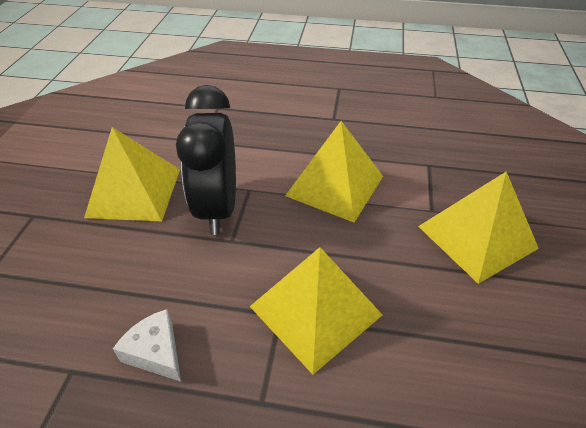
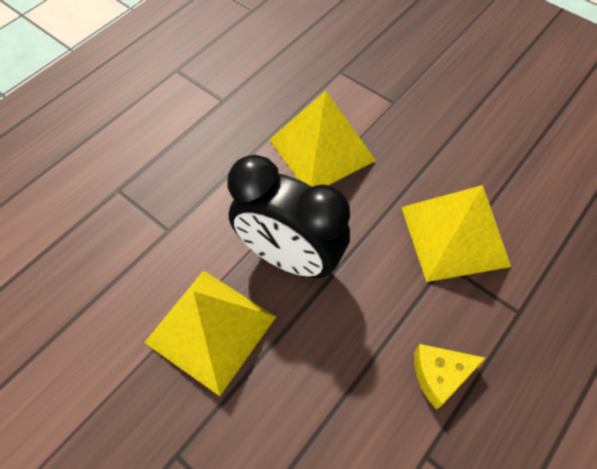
camera: 60 degrees left, 15 degrees up
(156, 352) = (439, 375): white cheese -> yellow cheese
(477, 237) = (438, 93): yellow pyramid -> none

